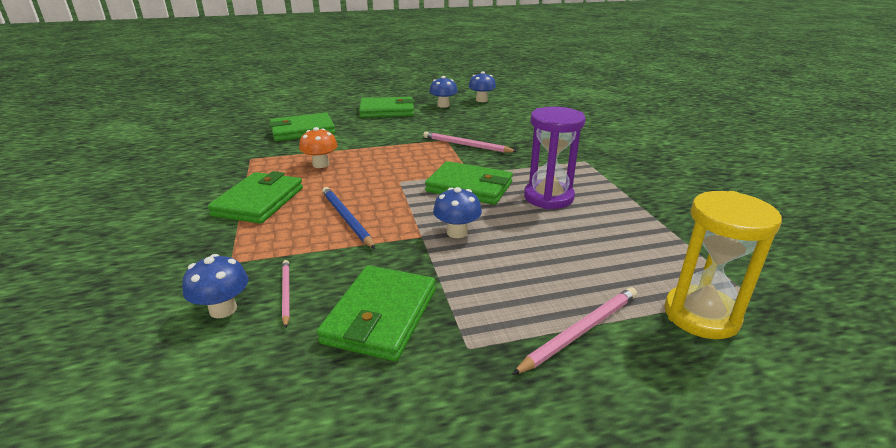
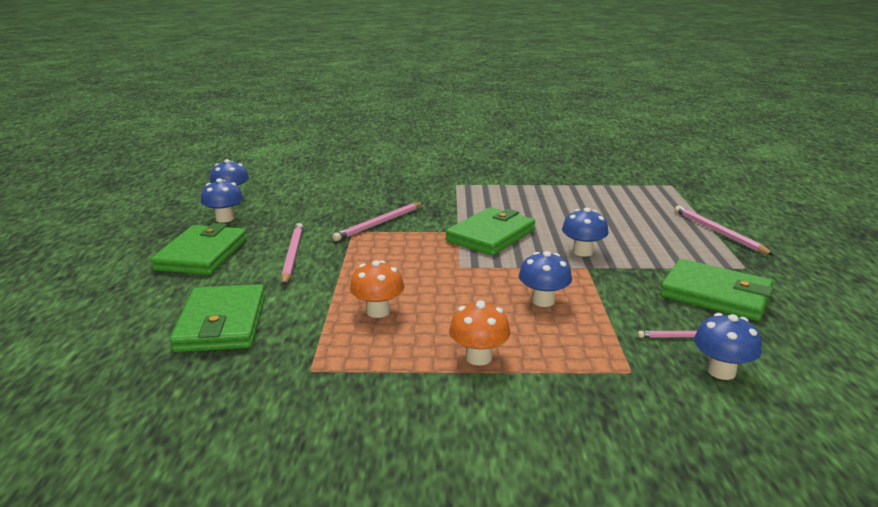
camera: 75 degrees left, 5 degrees down
(259, 201) = (478, 357): green wallet -> orange mushroom
(346, 219) = (543, 301): blue pencil -> blue mushroom
(396, 130) = (292, 255): none -> pink pencil
(548, 197) = (526, 209): purple hourglass -> none
(701, 315) = (694, 200): yellow hourglass -> none

